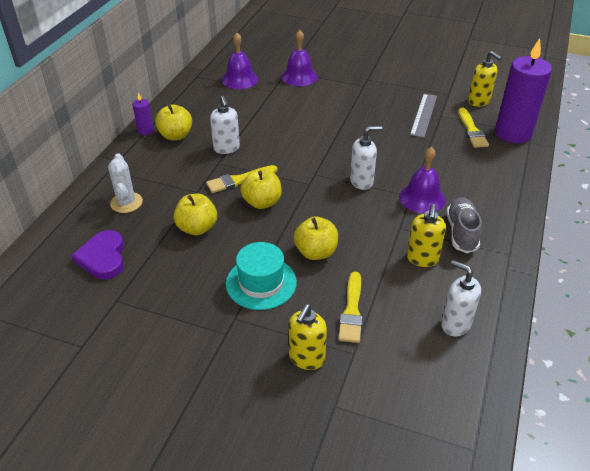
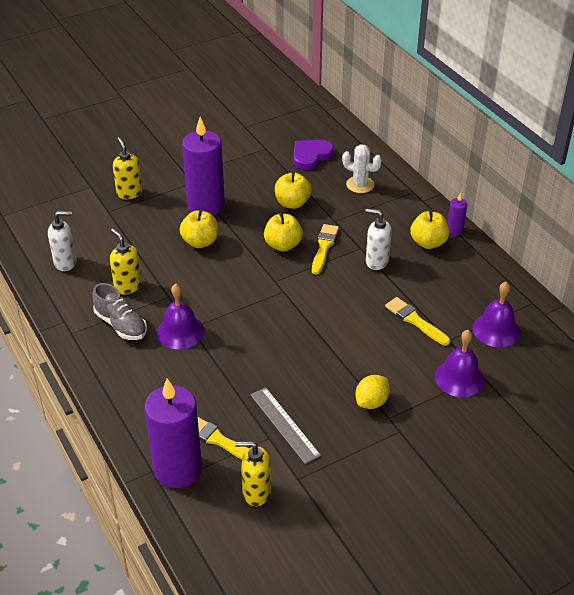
camera: 130 degrees right, 0 degrees up
(103, 258) = (311, 156): purple heart -> purple heart turned 75 degrees counterclockwise
(261, 283) = (206, 205): turquoise hat -> purple candle
(352, 311) = (134, 228): yellow brush -> yellow brush (415, 321)
(361, 95) = (371, 402): none -> yellow lemon
(362, 182) = (241, 311): white soap dispenser -> none

